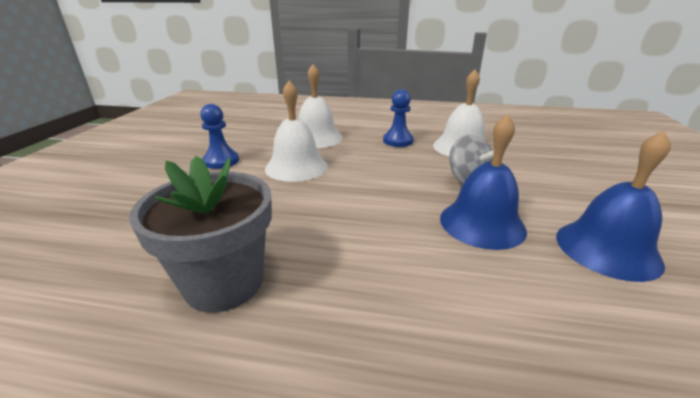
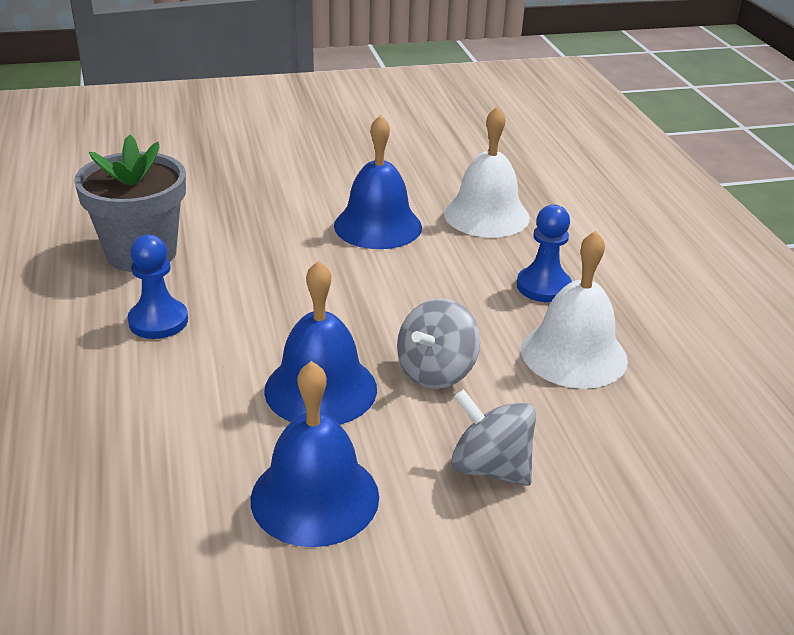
camera: 65 degrees right, 5 degrees up
(221, 161) = (354, 174): blue pawn -> blue pawn (158, 321)
(296, 167) = (378, 226): white bell -> blue bell
(560, 186) = (490, 468): none -> grey spinning top

